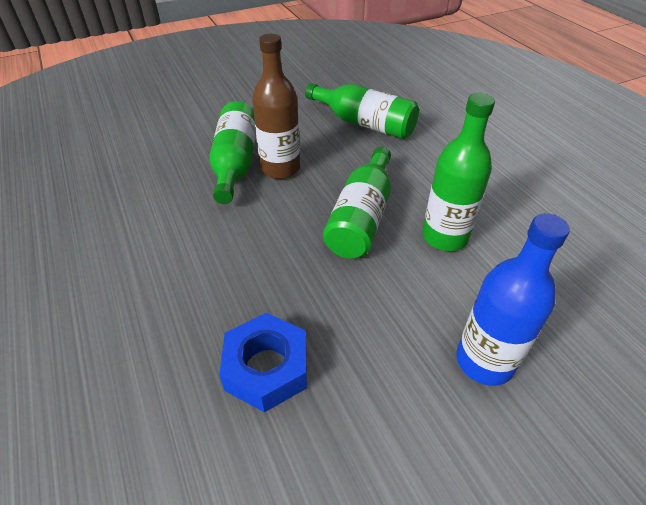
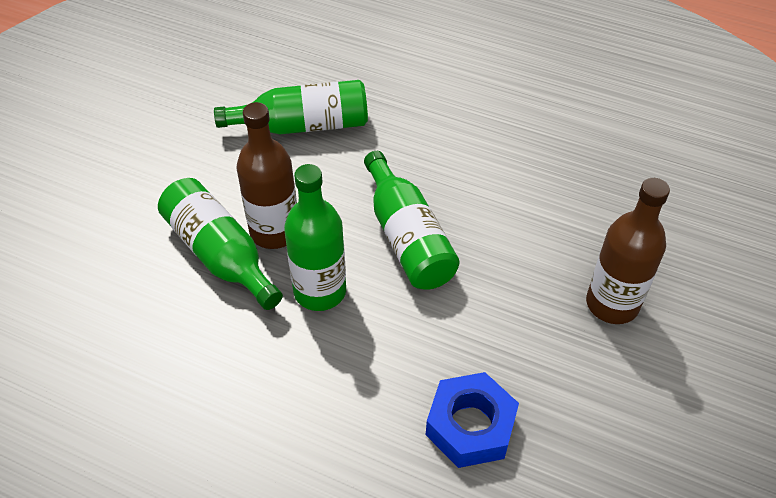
camera: 40 degrees left, 5 degrees up
(444, 237) = (493, 213): green bottle -> green bottle (320, 291)
(484, 361) = (612, 304): blue bottle -> brown bottle

